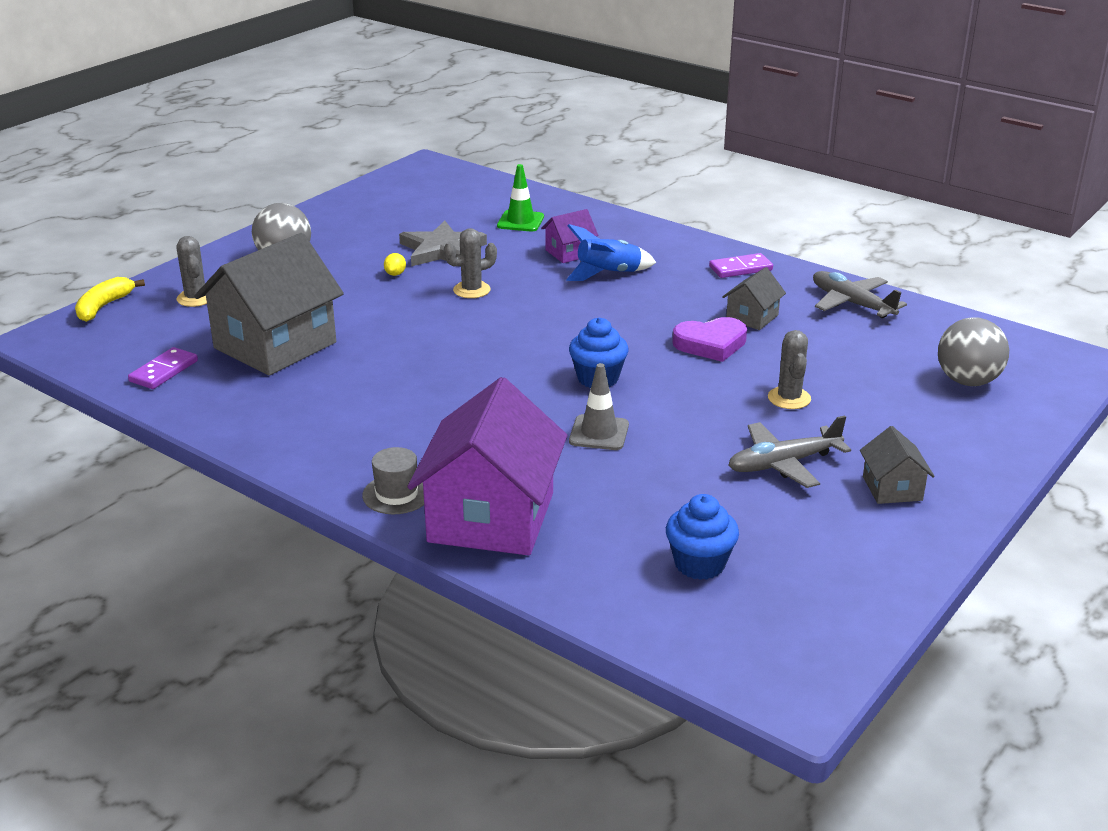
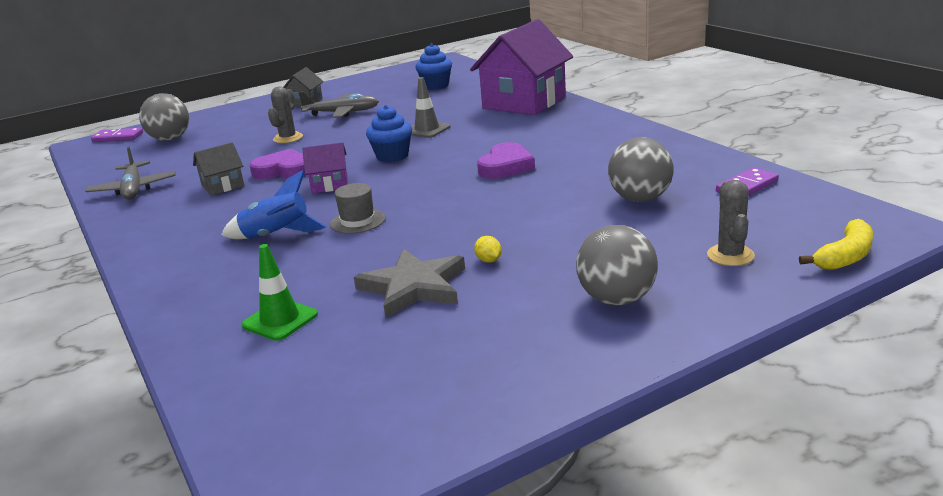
camera: 155 degrees left, 5 degrees down
(275, 345) = (640, 199): grey house -> grey ball
(395, 274) = (488, 260): yellow lemon -> yellow lemon turned 60 degrees counterclockwise
(396, 494) = (573, 112): grey hat -> grey hat (357, 221)
(440, 375) = (506, 166): none -> purple heart
(471, 290) = (423, 233): grey cactus -> none
(569, 253) = (281, 265): purple house -> purple house (329, 184)
(740, 268) = (155, 227): purple domino -> purple domino (118, 137)

